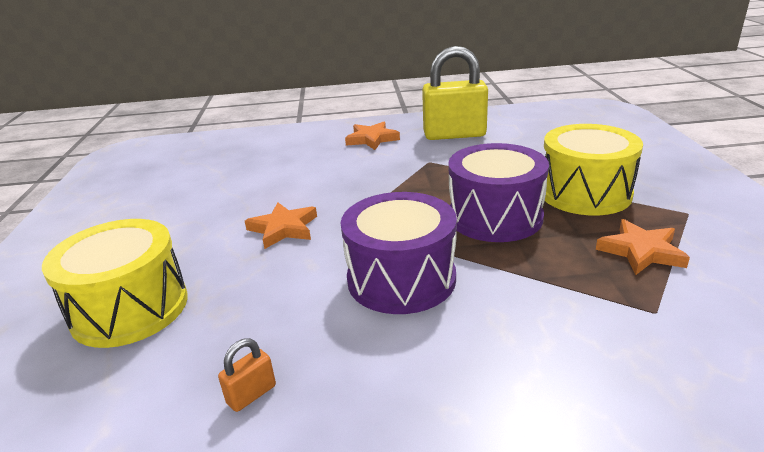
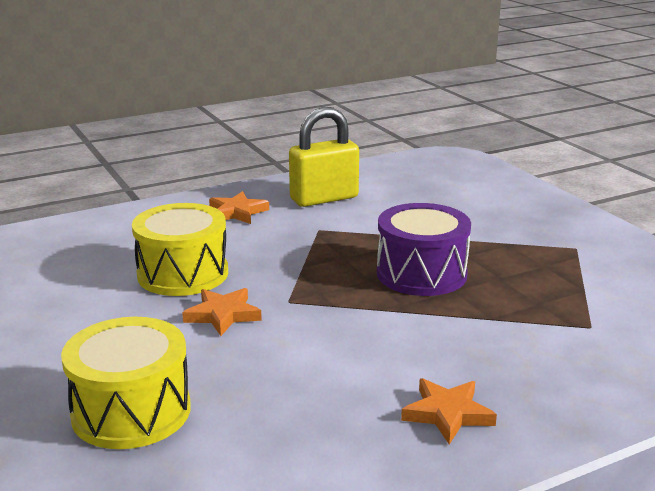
camera: 25 degrees left, 5 degrees down
(251, 394) = (322, 447): orange padlock -> none
(401, 279) = (377, 338): purple drum -> none
(585, 193) = (485, 242): yellow drum -> yellow drum (183, 274)
(641, 251) = (557, 284): orange star -> orange star (447, 414)

